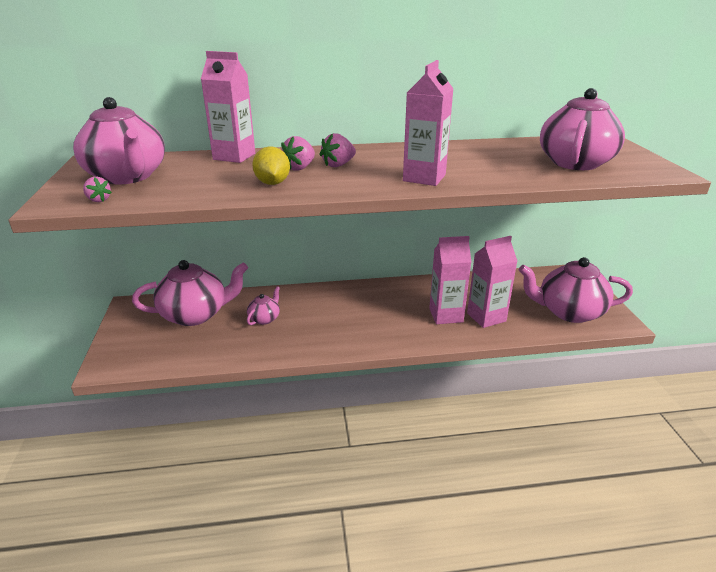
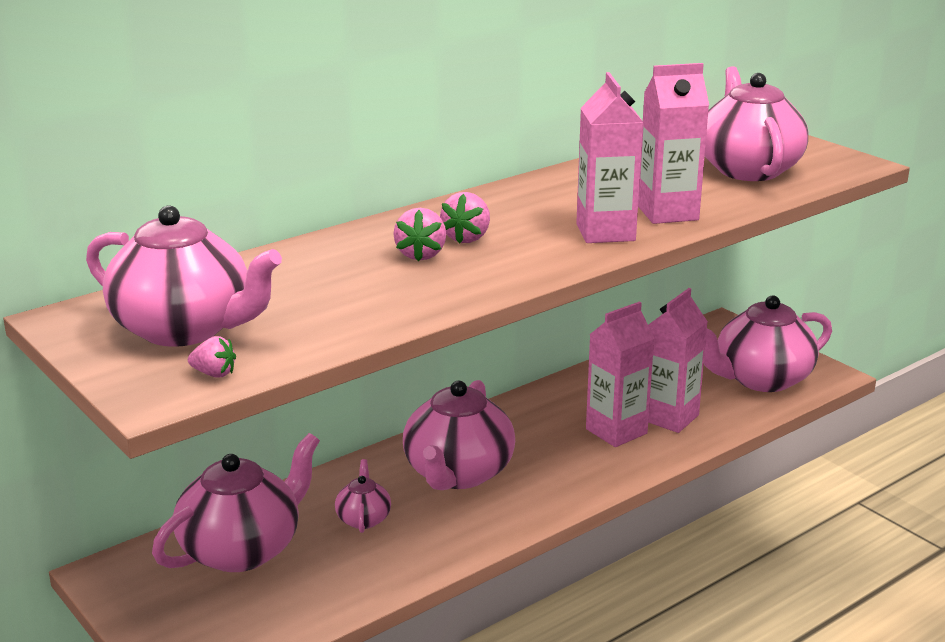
camera: 30 degrees left, 5 degrees down
(234, 156) = (292, 258): pink carton -> pink carton (667, 213)
(272, 183) = (423, 287): yellow lemon -> none
(335, 311) = (457, 473): none -> pink teapot

